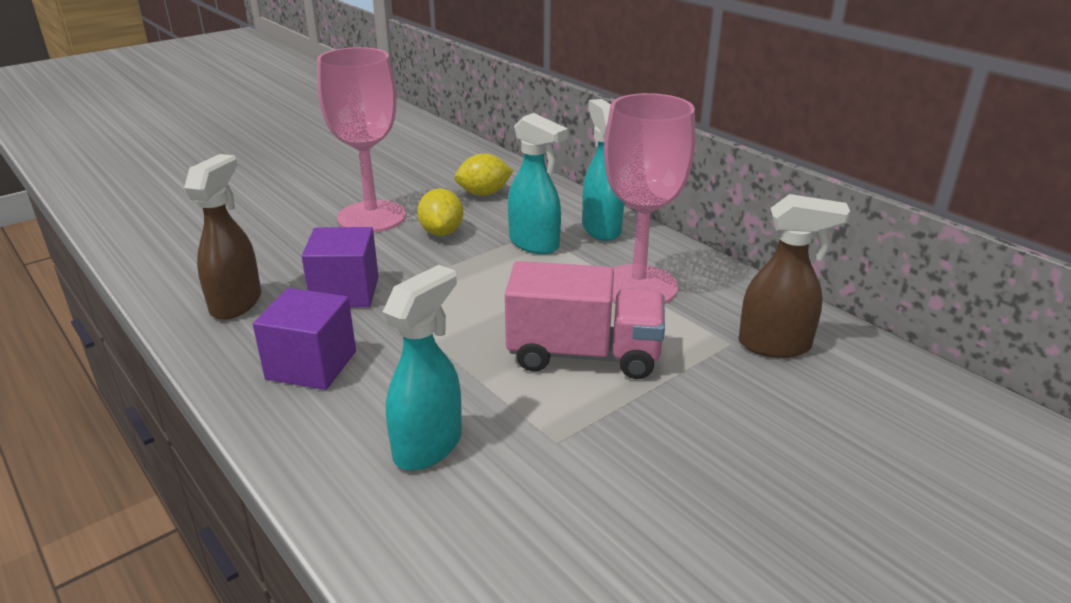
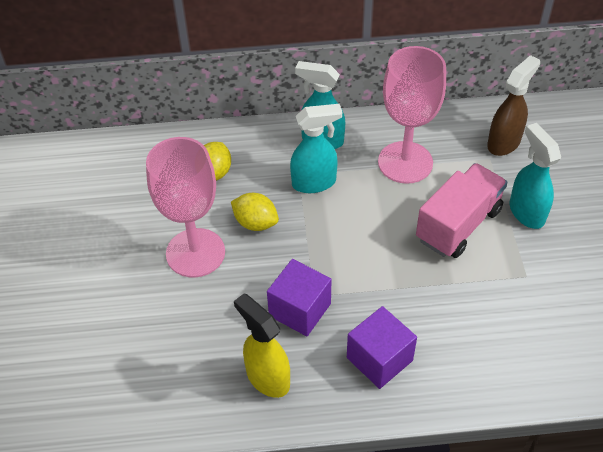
camera: 55 degrees left, 20 degrees up
(237, 303) = (267, 377): brown spray bottle -> yellow spray bottle
(428, 446) = (496, 331): turquoise spray bottle -> turquoise spray bottle (526, 212)

